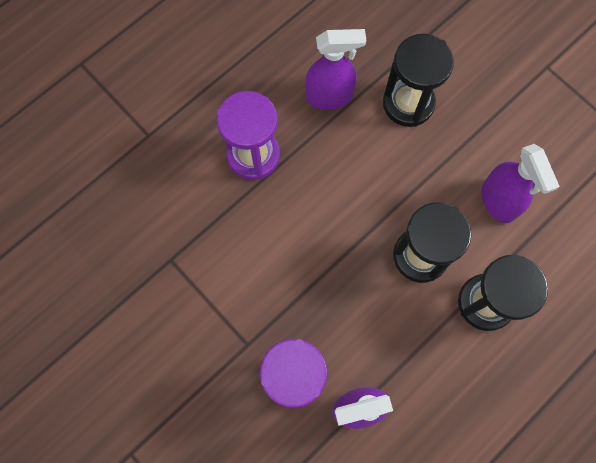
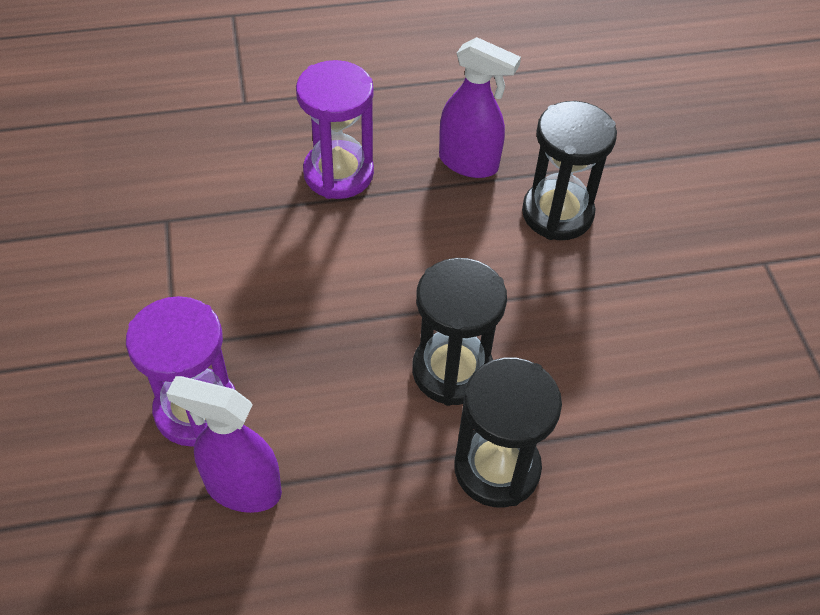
camera: 30 degrees right, 20 degrees down
(498, 201) = (597, 368): purple spray bottle -> none

